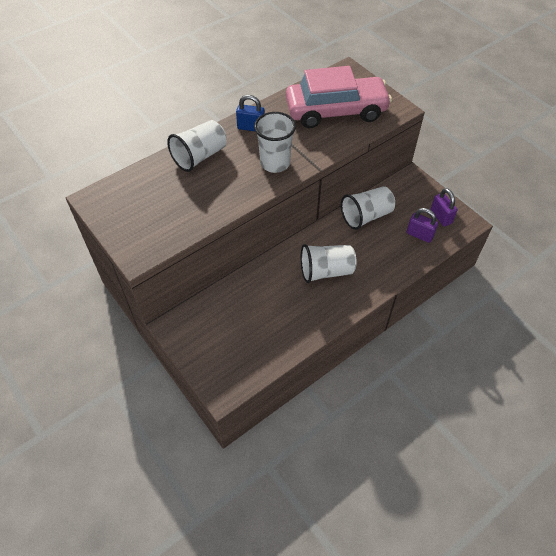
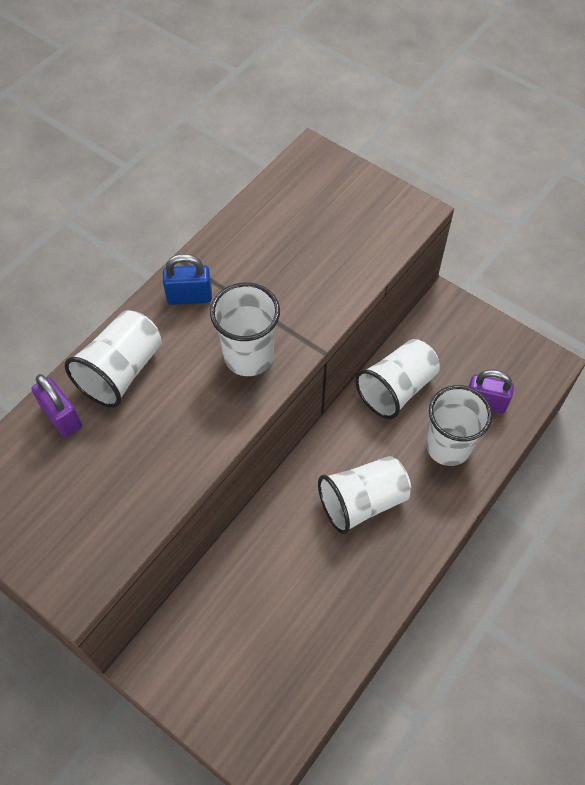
camera: 15 degrees left, 5 degrees up
(336, 111) = (317, 236): pink car -> none
(388, 253) = (448, 446): none -> white cup
(441, 217) = (508, 364): purple padlock -> purple padlock (62, 417)

